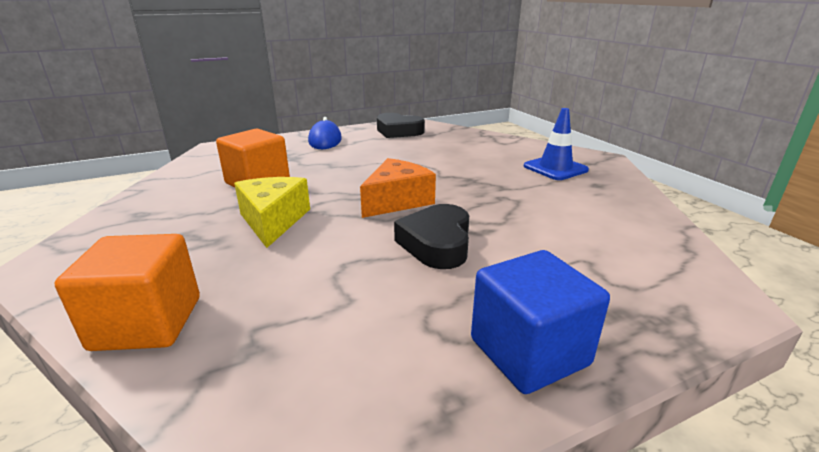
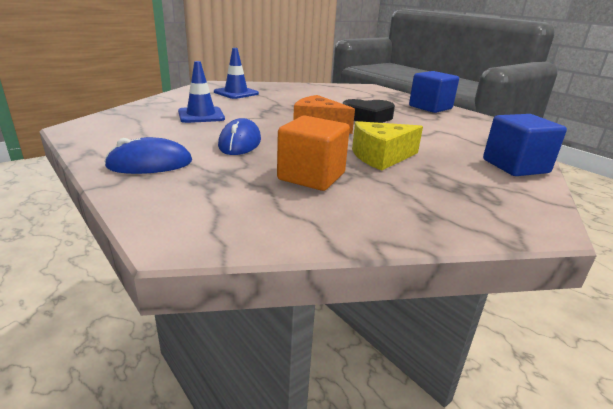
camera: 105 degrees left, 0 degrees up
(147, 323) = (515, 166): orange cube -> blue cube
(355, 163) = (240, 143): none -> blue mouse
(398, 131) = (118, 132): black heart -> none
(445, 152) = (201, 115): none -> blue traffic cone

